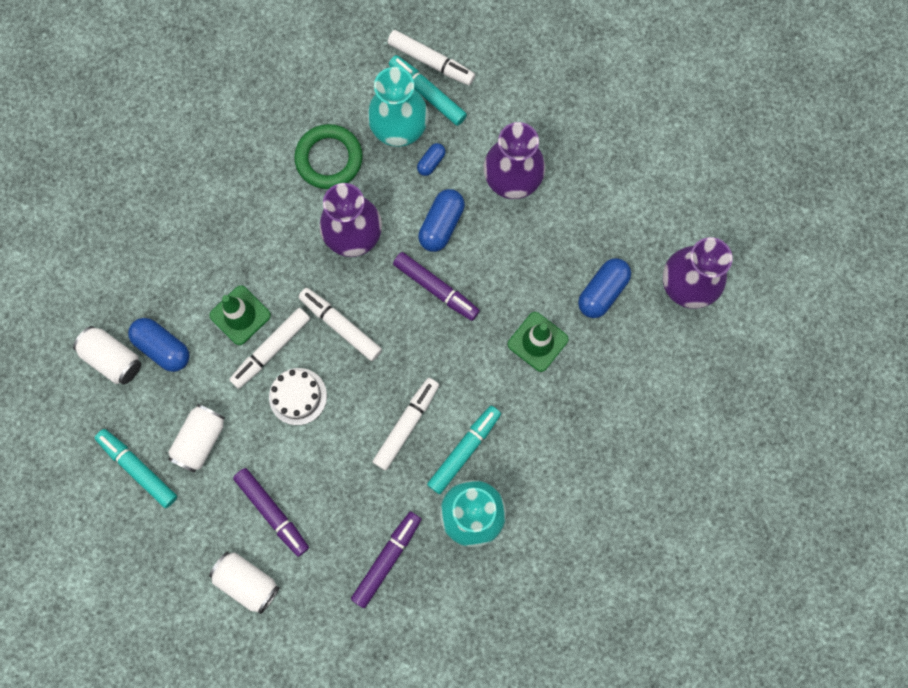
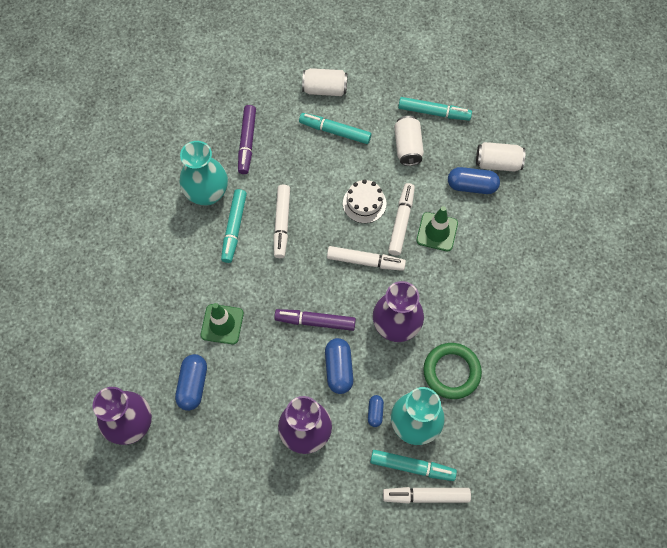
camera: 150 degrees right, 10 degrees down
(272, 512) = (335, 131): purple marker -> turquoise marker

